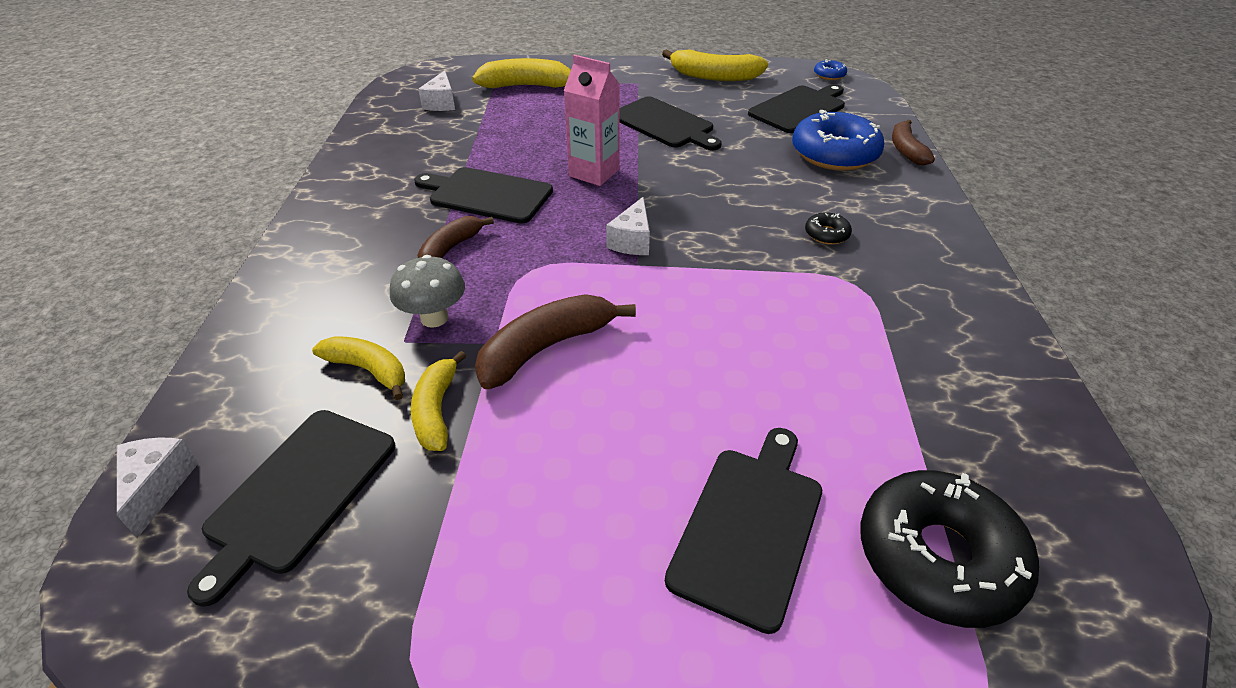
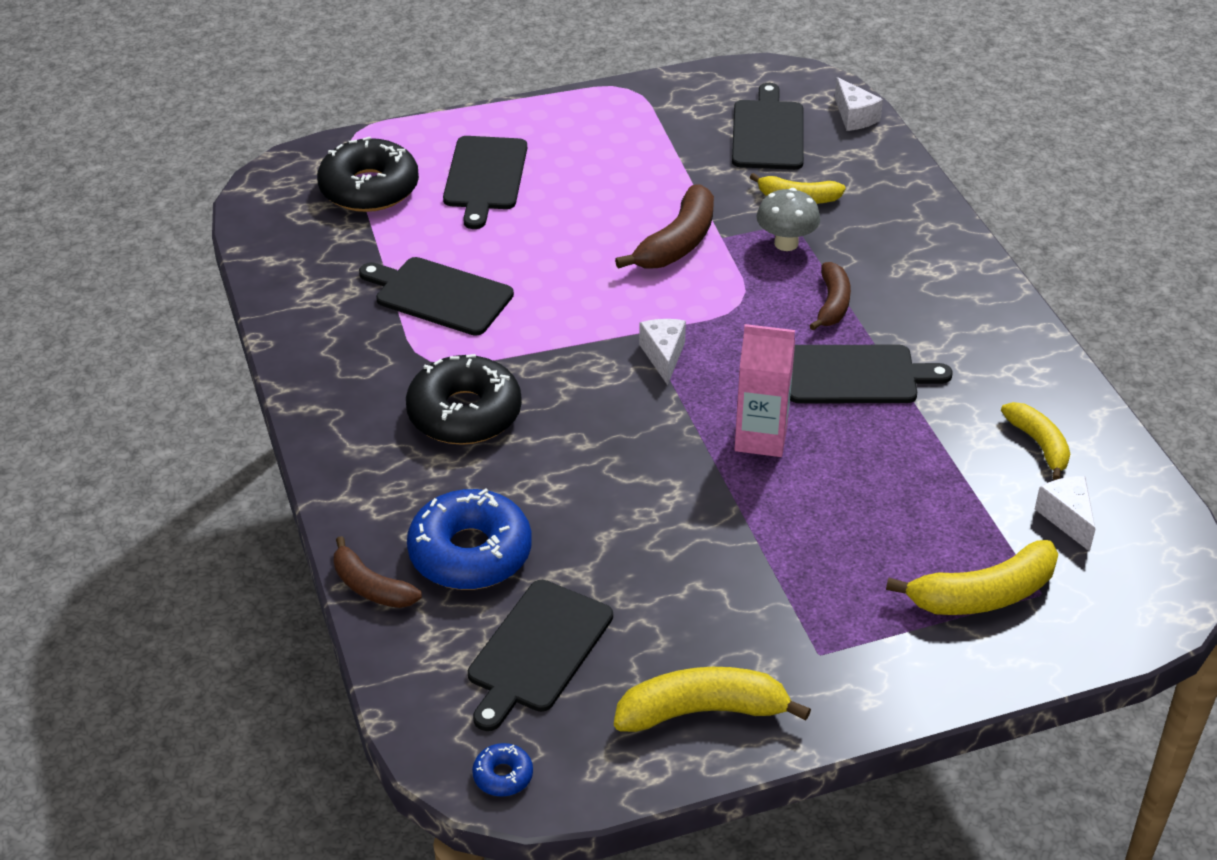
camera: 160 degrees right, 0 degrees up
(436, 410) = (724, 187): yellow banana -> yellow banana (1039, 444)
(664, 124) = (723, 555): black cutting board -> black cutting board (439, 295)
(826, 234) = (464, 413): black donut -> black donut, size x2.28
(906, 150) = (371, 587): brown banana -> brown banana turned 150 degrees clockwise

